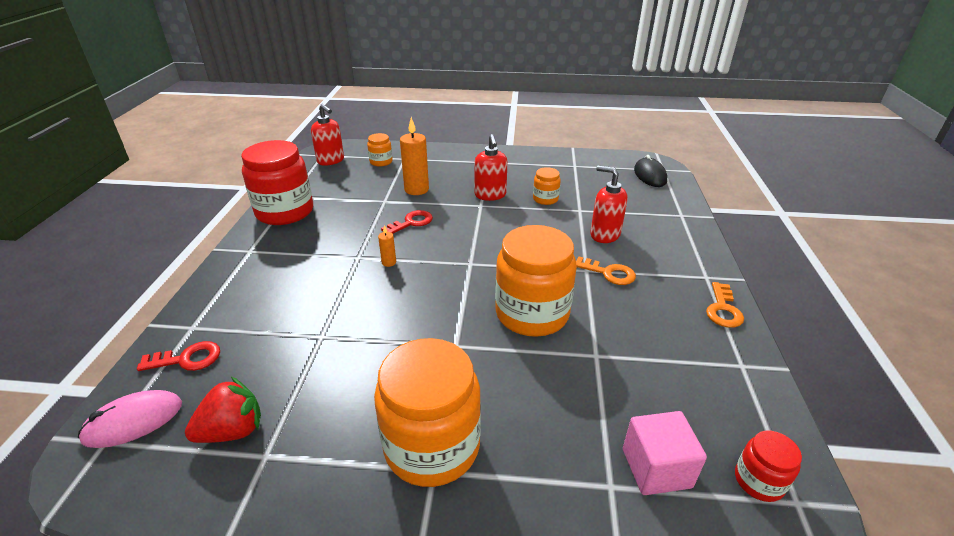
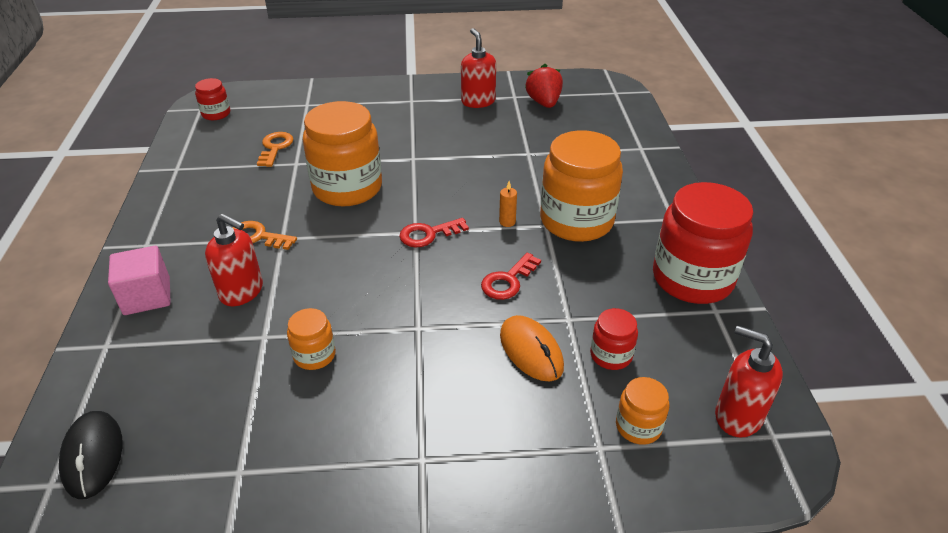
camera: 170 degrees right, 5 degrees up
(133, 421) = (610, 100): pink mouse -> none
(187, 359) = (617, 130): red key -> red key (428, 234)
(233, 431) = (544, 103): red strawberry -> red strawberry turned 120 degrees clockwise
(372, 184) = (611, 355): none -> red jar
(416, 189) = (531, 351): orange candle -> orange mouse
(432, 446) = (415, 108): orange jar -> orange jar (576, 221)
(490, 195) = (406, 352): red soap dispenser -> red soap dispenser (478, 101)
(656, 468) = (276, 113): pink cube -> pink cube (147, 296)
(723, 309) = (156, 211): orange key -> orange key (275, 147)

